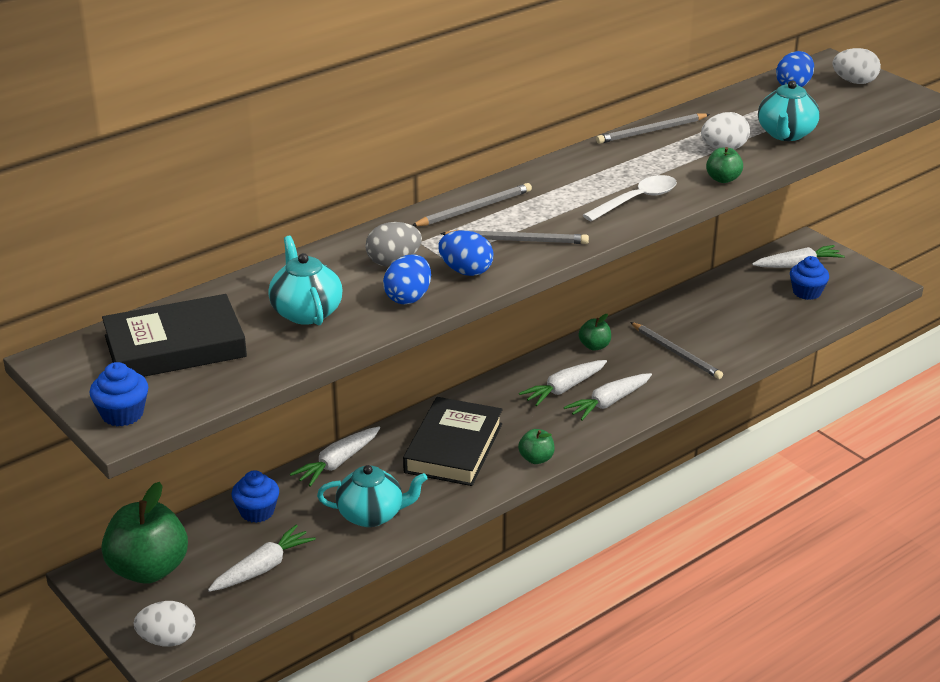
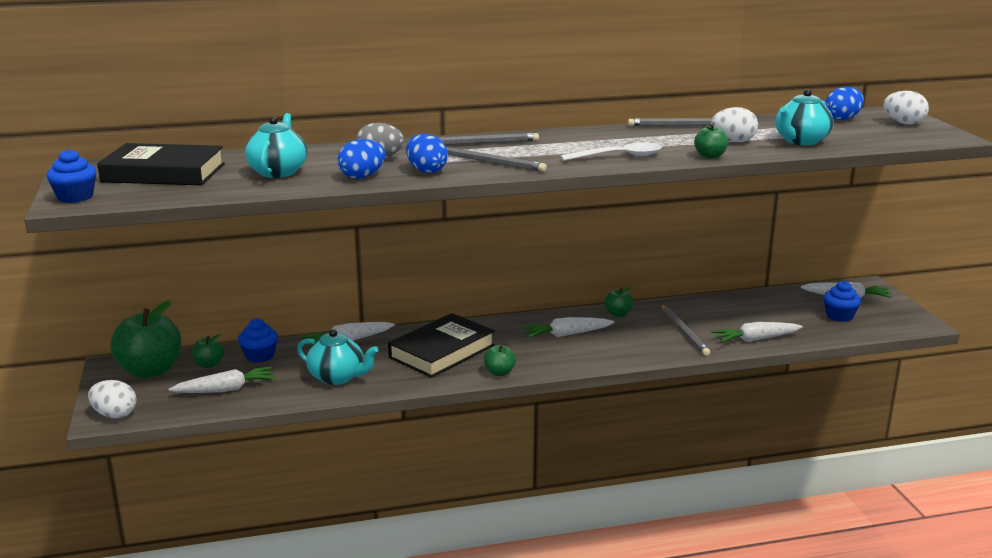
camera: 25 degrees right, 10 degrees down
(209, 540) = (209, 364): none -> green apple
(609, 402) = (595, 351): white carrot -> white carrot (755, 339)

